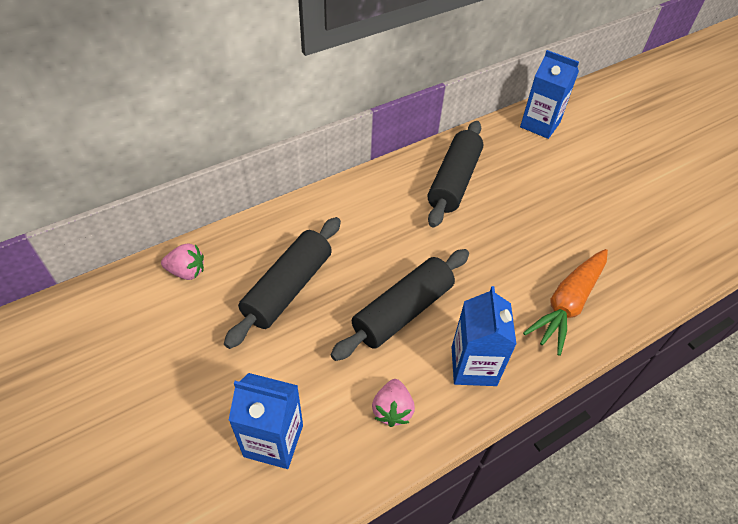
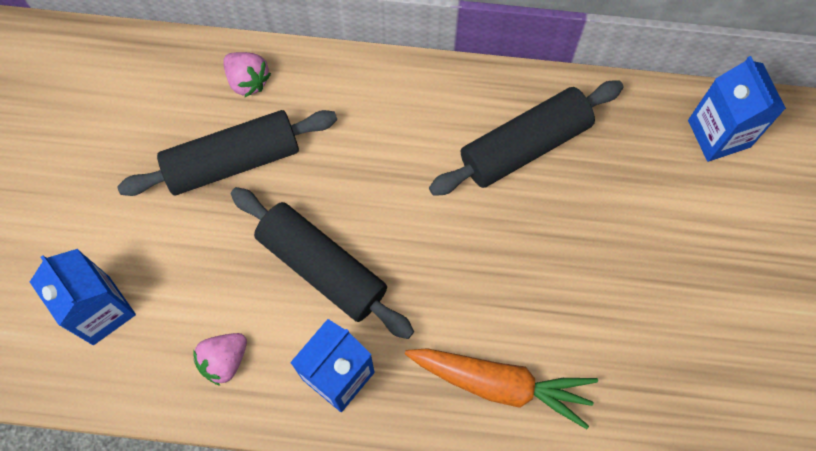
camera: 40 degrees right, 20 degrees up
(187, 271) = (153, 74): pink strawberry -> pink strawberry (247, 80)
(403, 311) = (322, 267): black rolling pin -> black rolling pin turned 45 degrees clockwise
(567, 304) = (501, 384): orange carrot -> orange carrot turned 150 degrees counterclockwise

